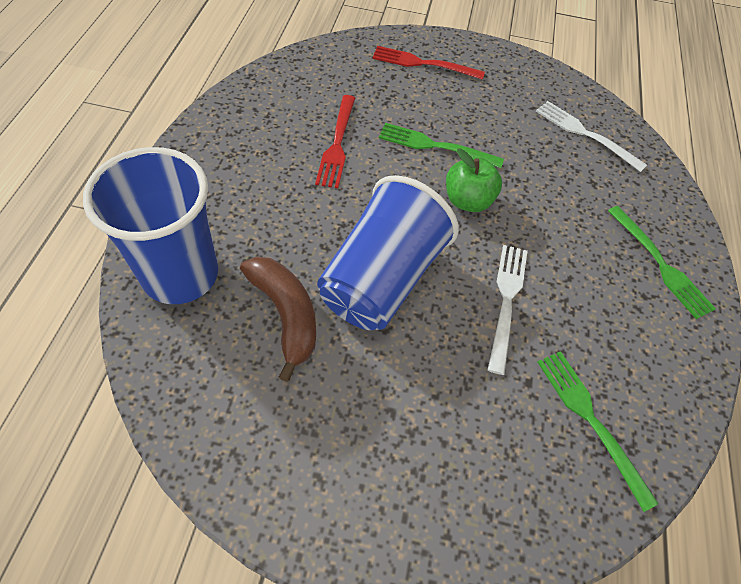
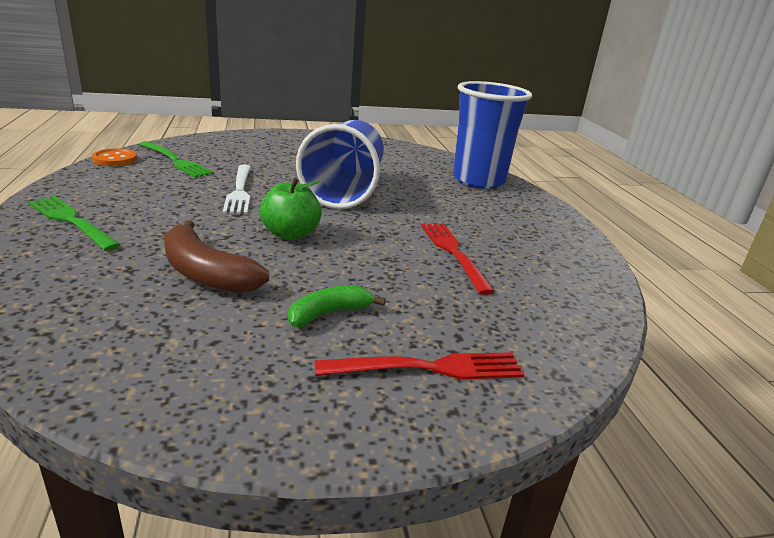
camera: 160 degrees right, 30 degrees down
(286, 315) = (397, 174): brown banana -> brown banana (206, 273)
(435, 146) = (348, 269): green fork -> none
(463, 109) = (329, 314): none -> green banana
(585, 134) = (123, 321): white fork -> none
(673, 440) = (115, 159): none -> orange button

